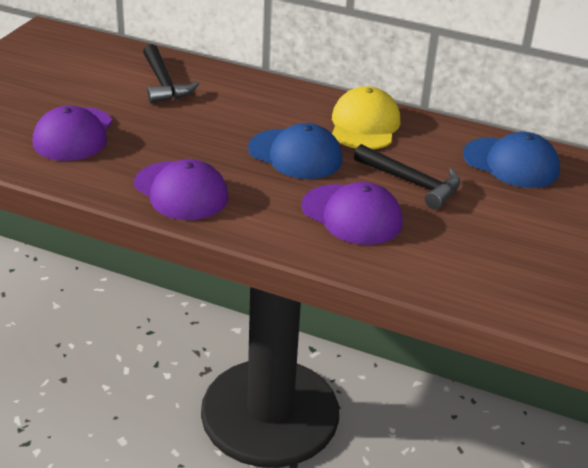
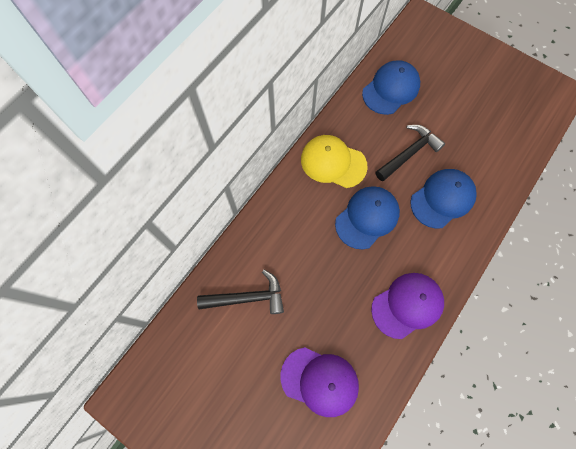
camera: 75 degrees left, 35 degrees up
(352, 215) = (442, 199): purple cap -> blue cap

